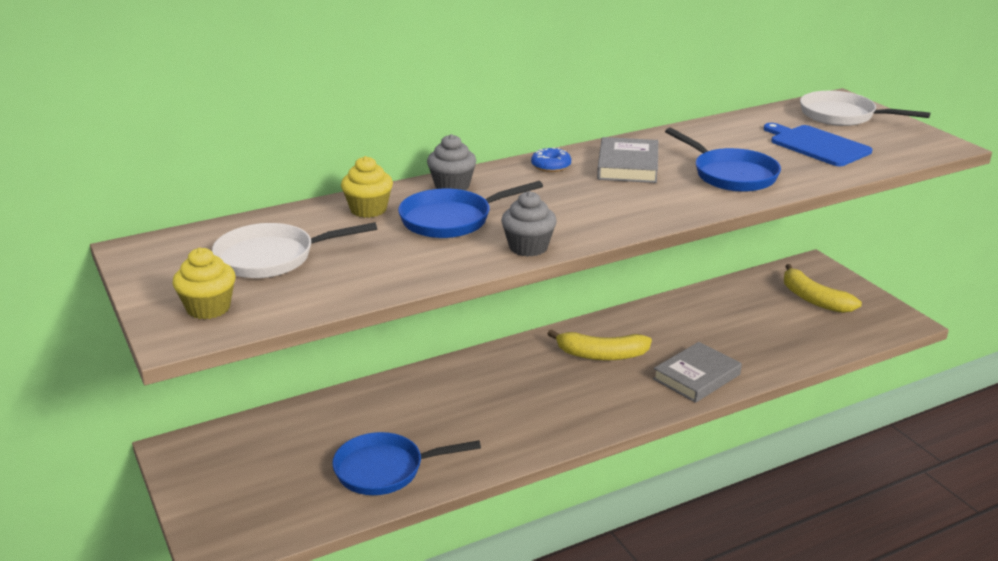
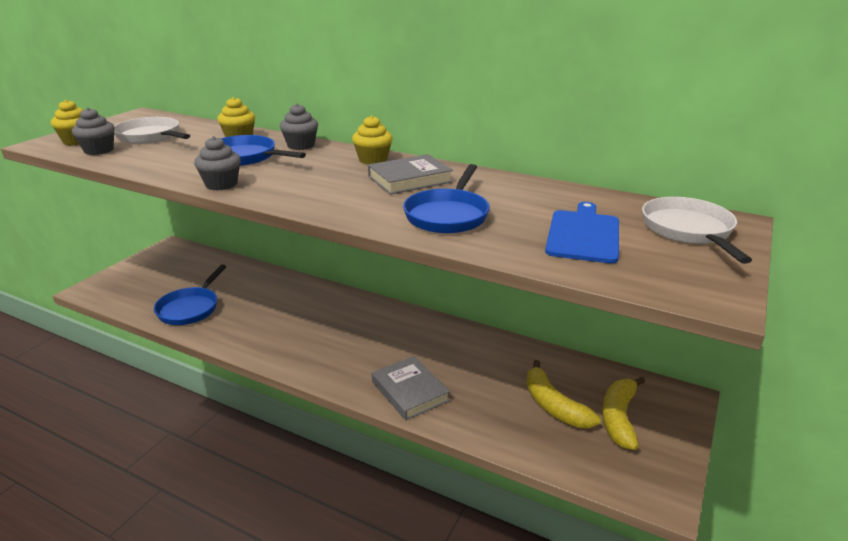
camera: 55 degrees right, 0 degrees up
(283, 298) = (99, 150): none -> grey cupcake
(385, 469) = (190, 308): blue pan -> blue pan turned 120 degrees counterclockwise
(551, 166) = (373, 160): blue donut -> yellow cupcake
(601, 355) = (394, 337): yellow banana -> yellow banana (553, 405)
(696, 377) = (409, 391): grey book -> grey book turned 45 degrees clockwise

